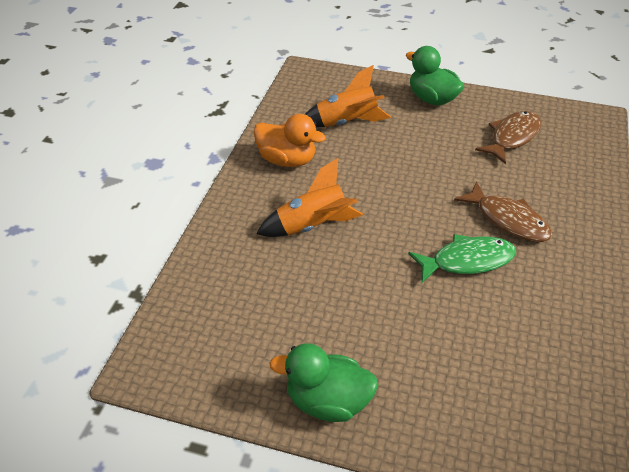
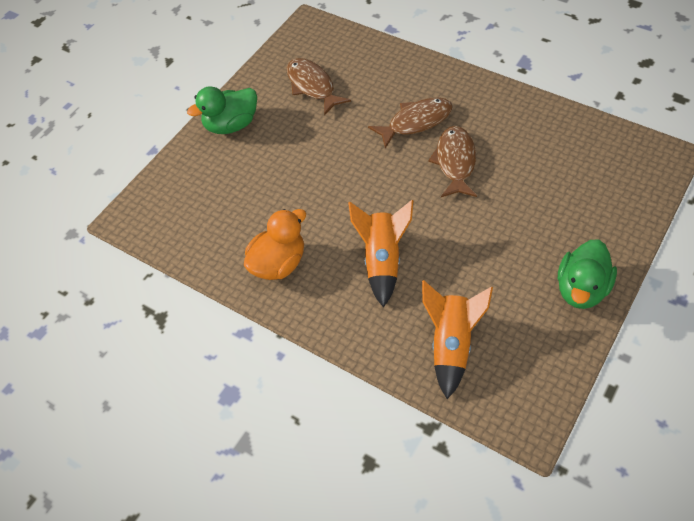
camera: 70 degrees left, 10 degrees up
(346, 123) = (238, 201): orange rocket -> orange rocket (451, 345)
(467, 261) = (455, 162): green fish -> brown fish

